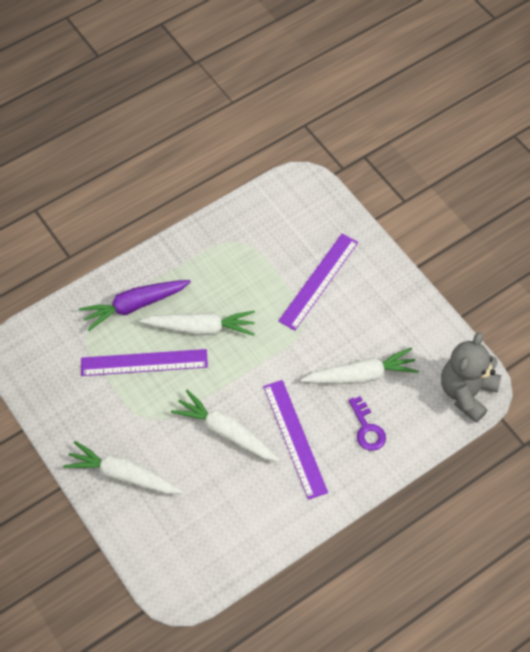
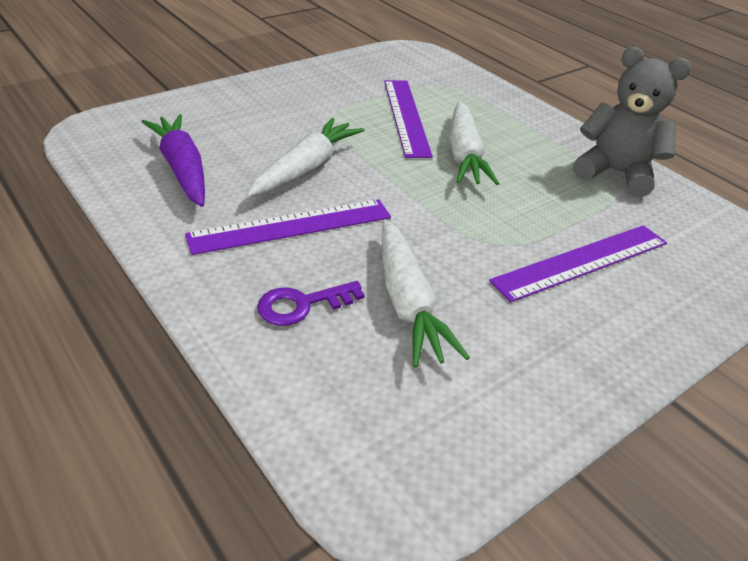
camera: 85 degrees right, 20 degrees down
(123, 475) = (256, 102): white carrot -> none
(134, 306) = (484, 112): purple carrot -> purple carrot (182, 169)
(318, 281) = (581, 261): purple ruler -> purple ruler turned 60 degrees counterclockwise
(466, 392) = (381, 465): grey teddy bear -> grey teddy bear (615, 173)

